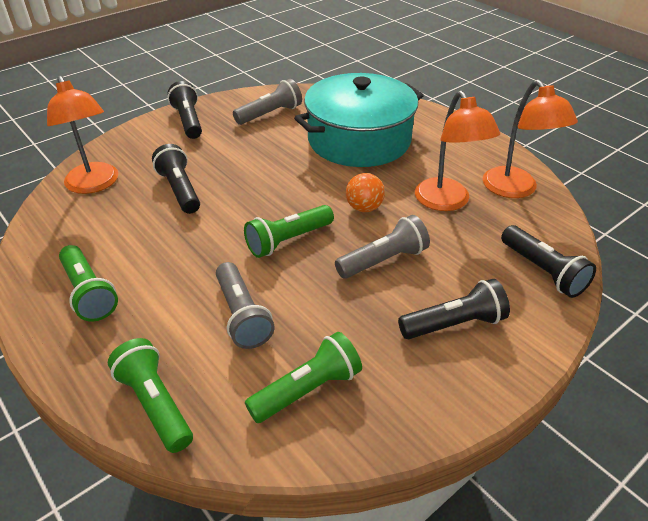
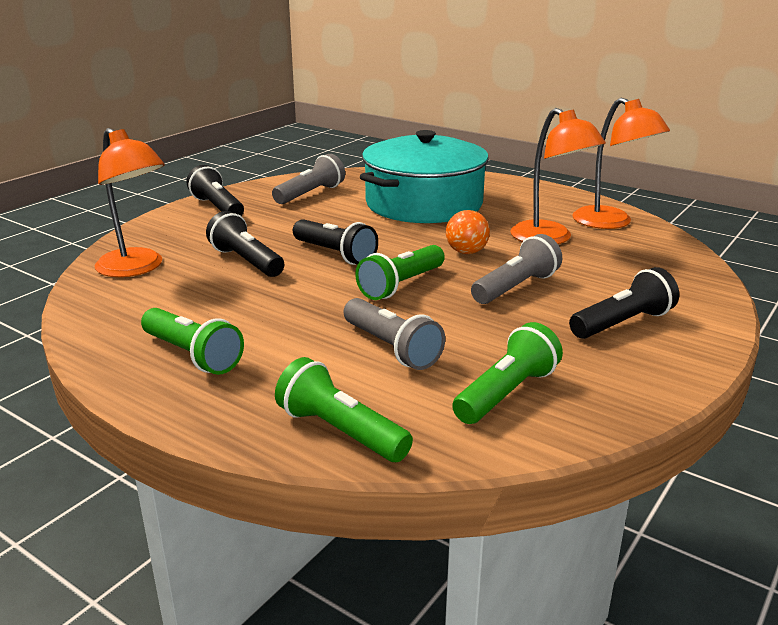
camera: 15 degrees left, 15 degrees down
(543, 271) = (680, 275): black flashlight -> black flashlight (335, 254)

